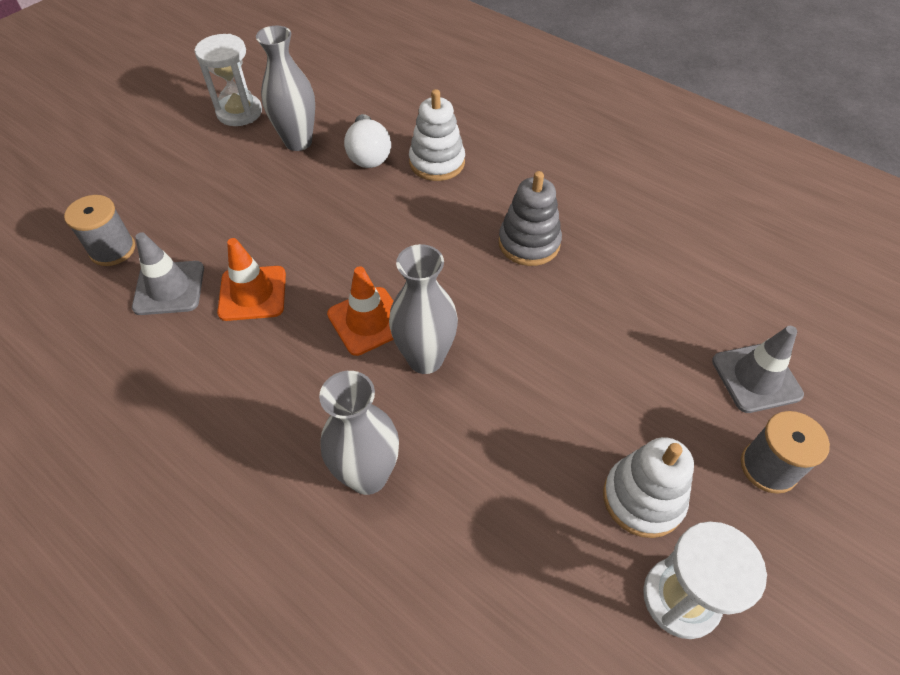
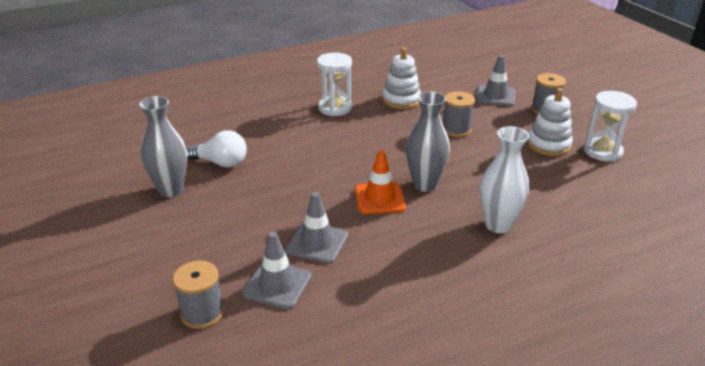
camera: 65 degrees left, 20 degrees down
(239, 112) = (97, 212): white hourglass -> white hourglass (335, 108)
(252, 293) = (317, 243): orange traffic cone -> grey traffic cone
(368, 476) = (498, 225): grey vase -> white vase
(437, 162) = (258, 139): white stacking toy -> white stacking toy (401, 100)
(529, 243) = (360, 127): grey stacking toy -> none
(600, 353) = (456, 130): none -> grey spool

